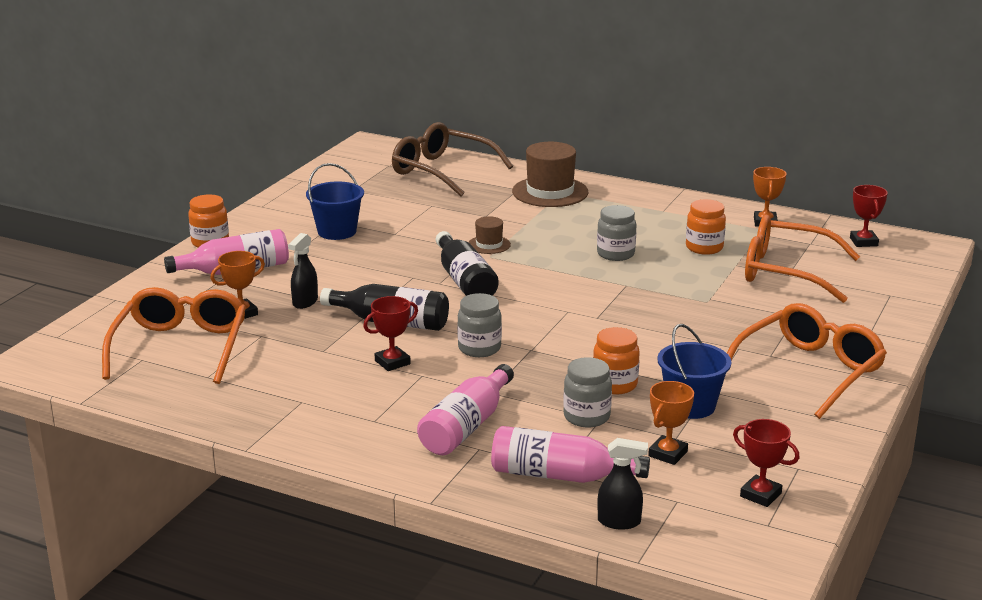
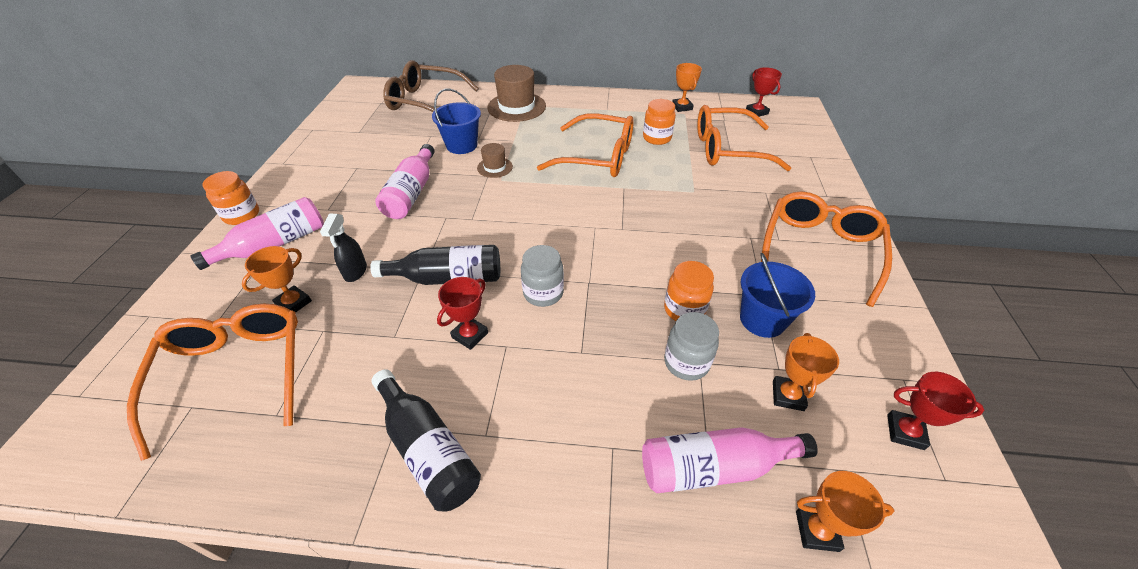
camera: 20 degrees left, 20 degrees up
(337, 231) = (359, 178): blue bucket -> blue bucket (462, 145)
(464, 281) = (492, 211): black bottle -> black bottle (428, 449)
(467, 426) = (583, 414): pink bottle -> pink bottle (411, 193)
(615, 254) = (597, 157): grey jar -> orange glasses
(619, 522) = (816, 531): black spray bottle -> orange trophy

